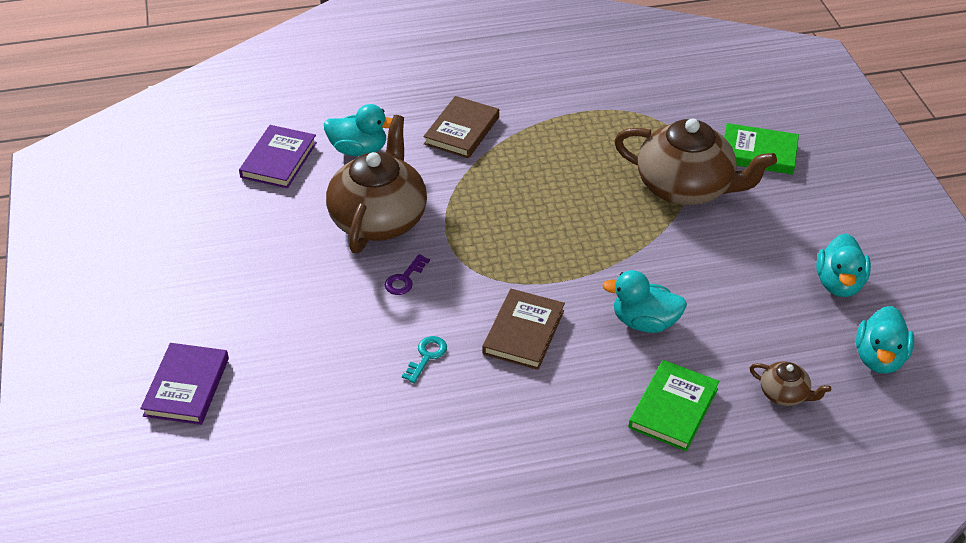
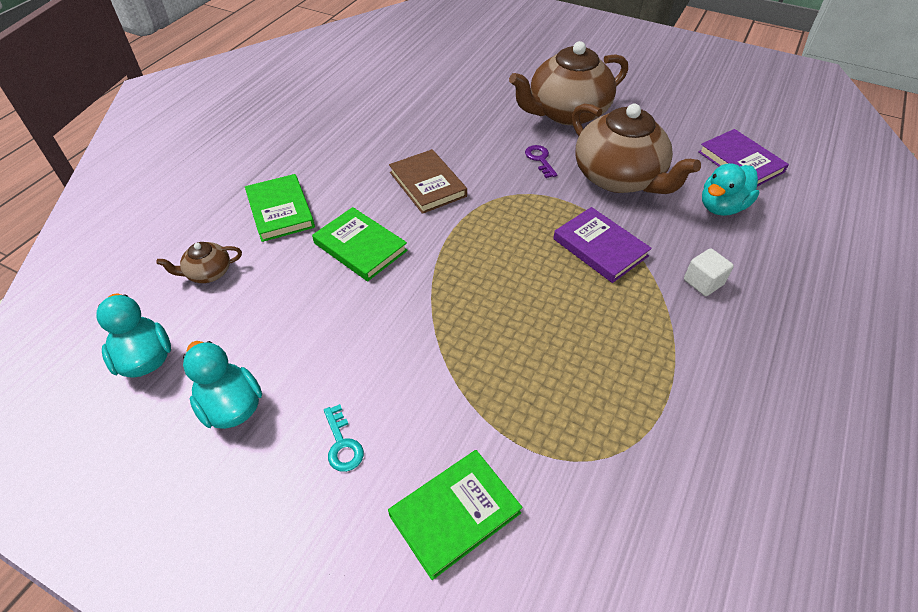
camera: 130 degrees right, 5 degrees up
(186, 387) = (540, 54): purple book -> purple book (600, 247)
(426, 356) = (459, 136): turquoise key -> turquoise key (342, 444)
(462, 130) = (703, 282): brown book -> white cube
(644, 322) = (360, 247): turquoise duck -> green book
(686, 187) = (469, 393): brown teapot -> brown teapot (566, 113)

